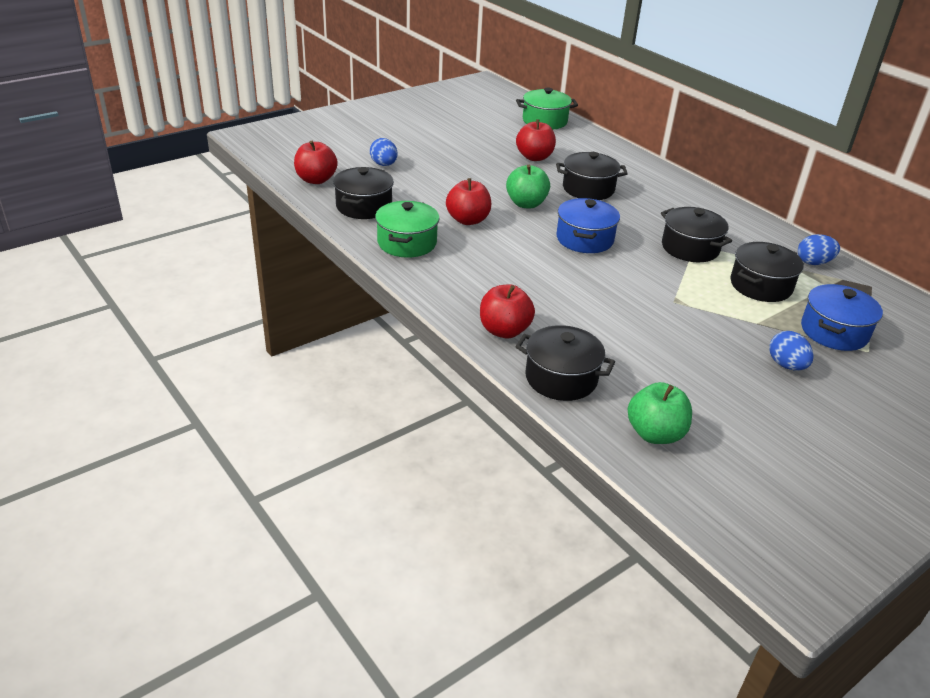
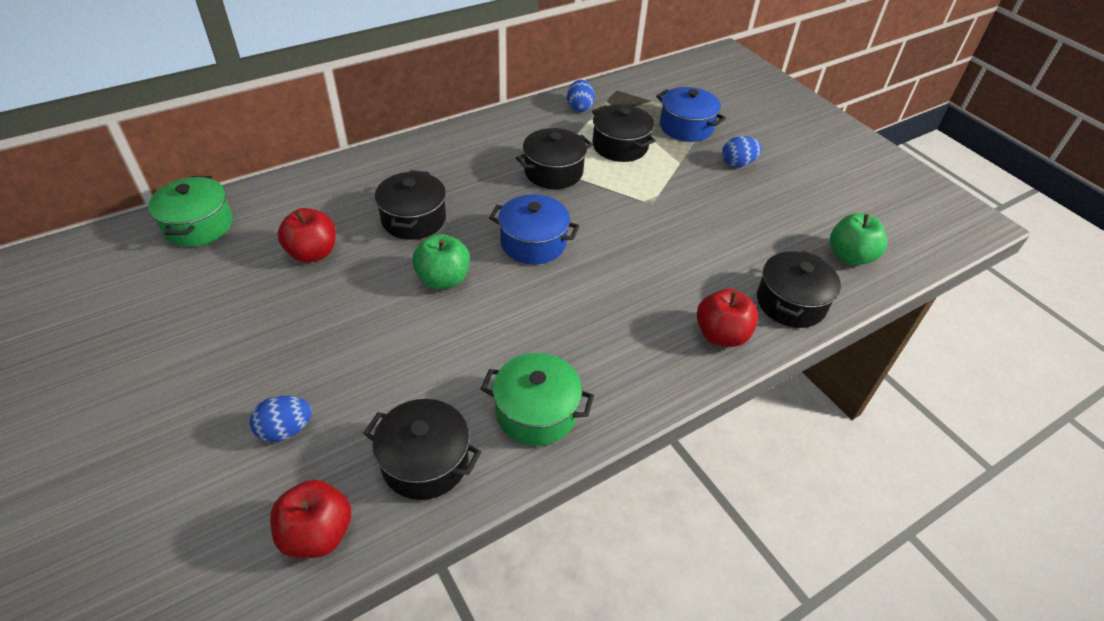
camera: 85 degrees left, 10 degrees up
(468, 220) = (479, 341): red apple -> none

